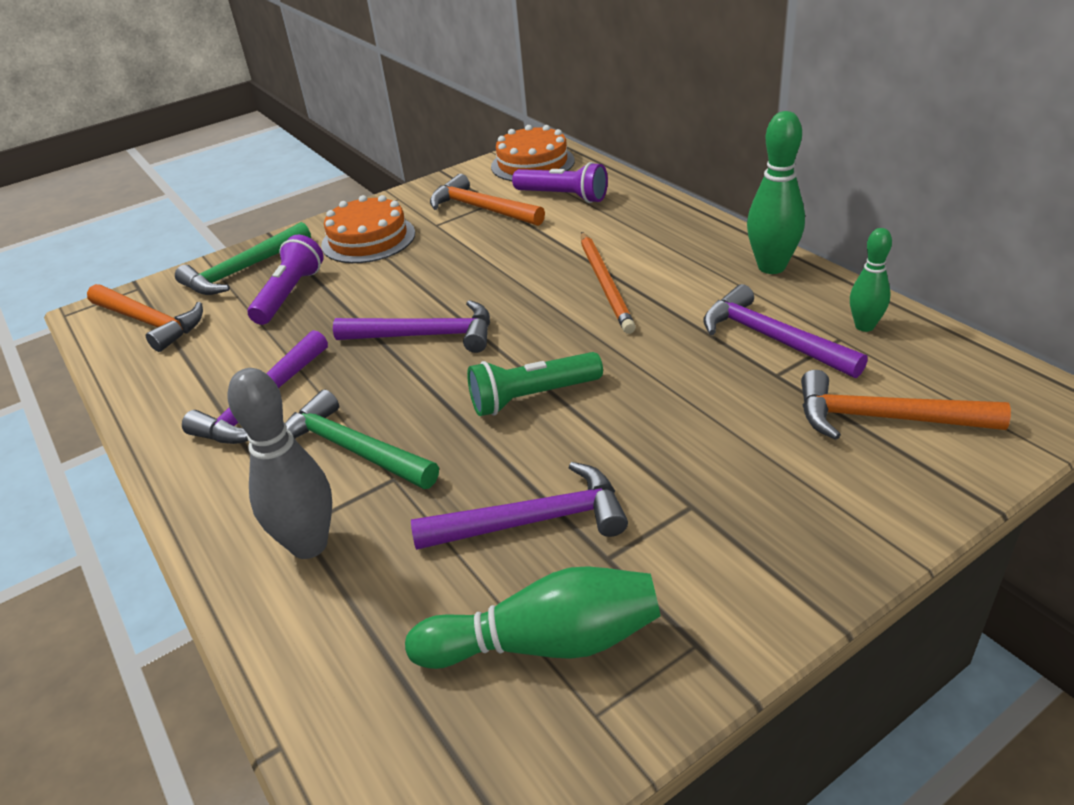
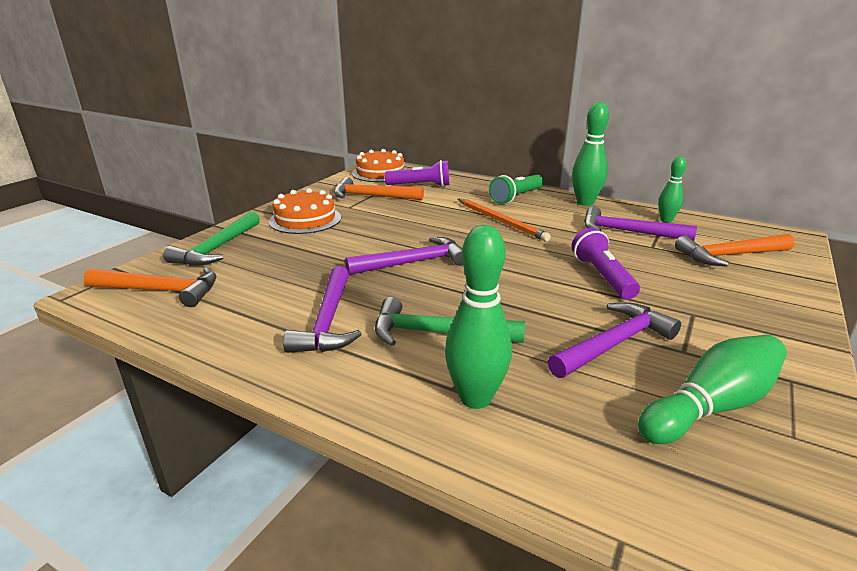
camera: 30 degrees left, 10 degrees down
(290, 294) = (276, 256): purple flashlight -> purple flashlight (602, 276)
(309, 545) = (475, 398): grey bowling pin -> green bowling pin
(532, 397) = (528, 281): green flashlight -> green flashlight (516, 197)

